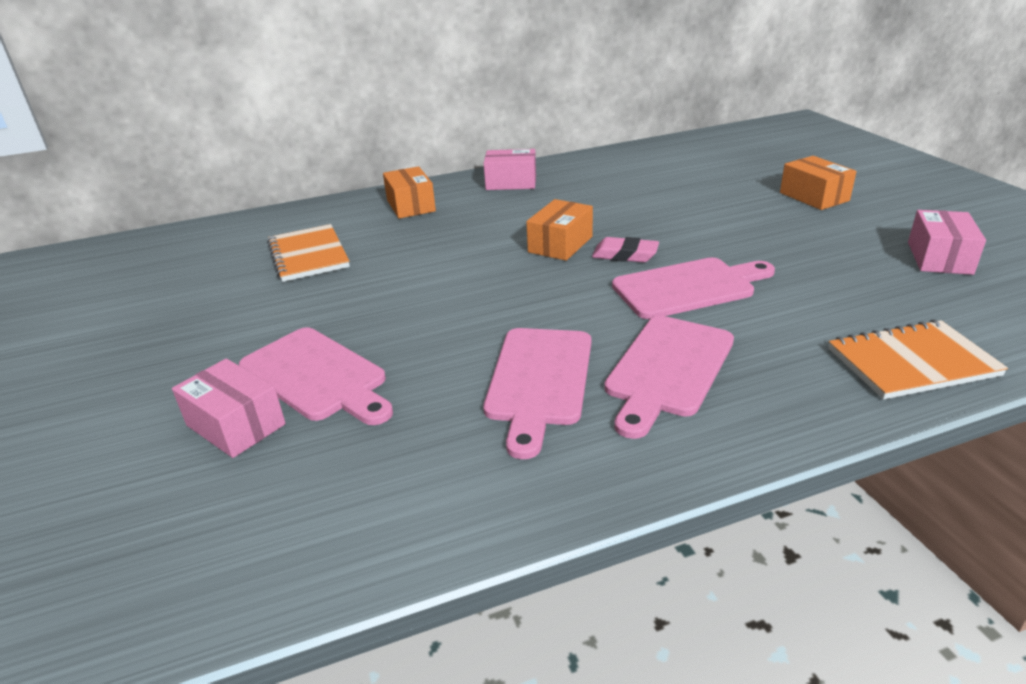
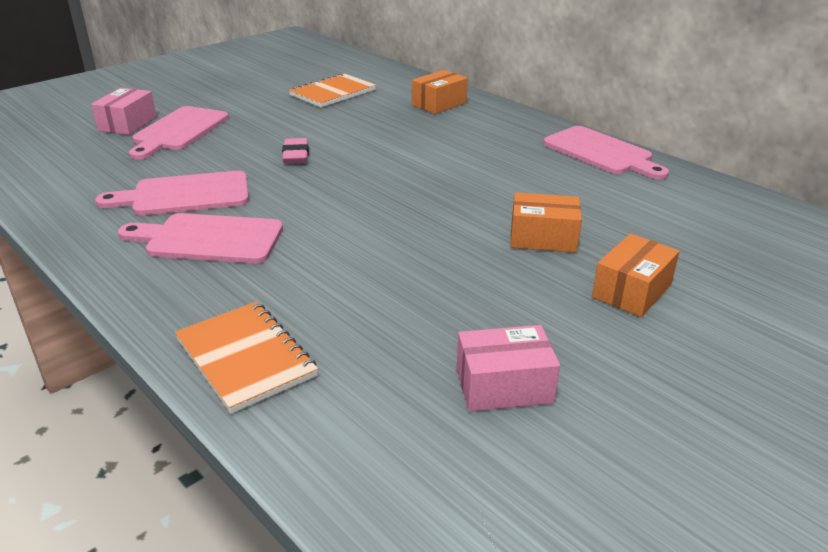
camera: 65 degrees right, 0 degrees up
(511, 182) = (520, 129): pink box -> none
(560, 244) = (403, 169): orange box -> orange box (543, 238)
(625, 255) = (398, 199): pink eraser -> pink eraser (296, 156)
(688, 287) = (348, 234): pink cutting board -> pink cutting board (601, 152)

